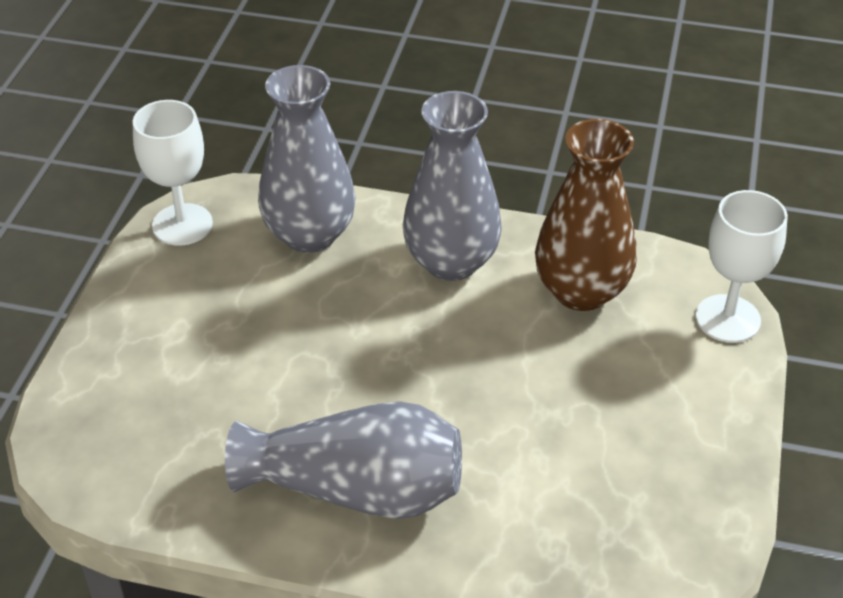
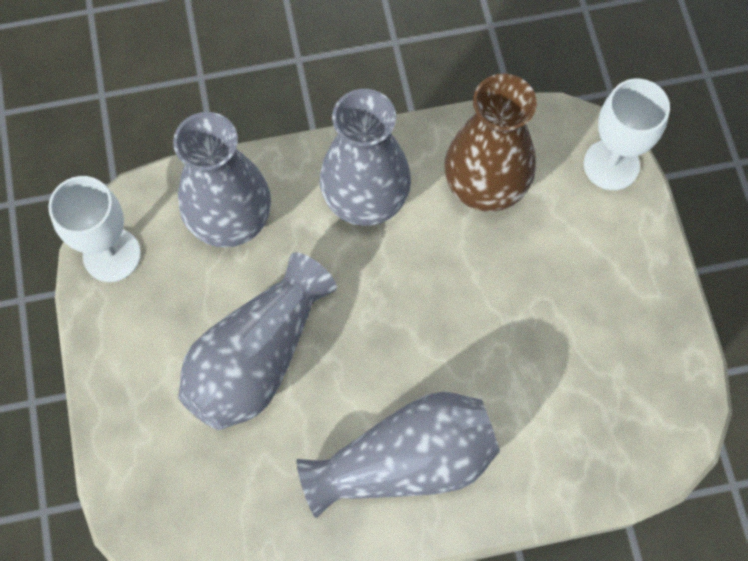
camera: 25 degrees left, 25 degrees up
(263, 348) = (257, 358): none -> grey vase

